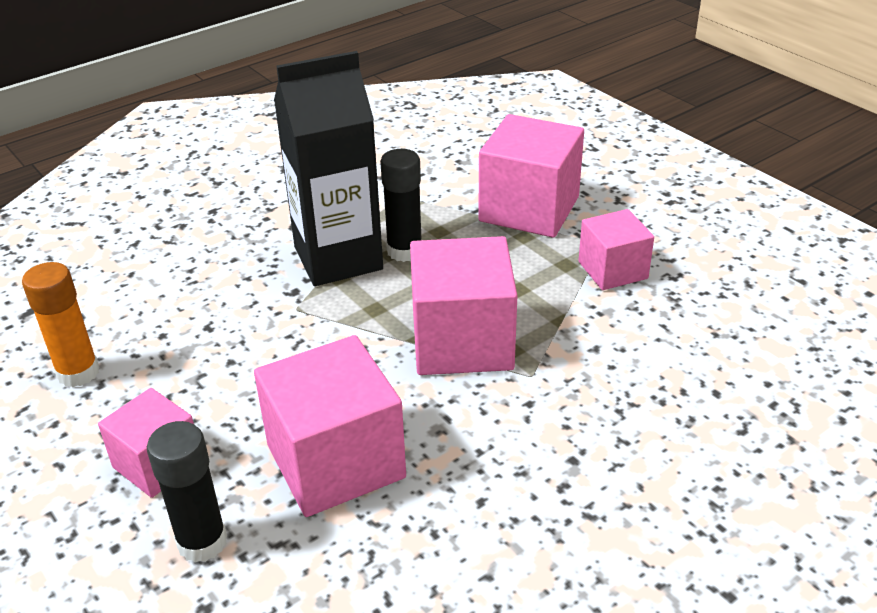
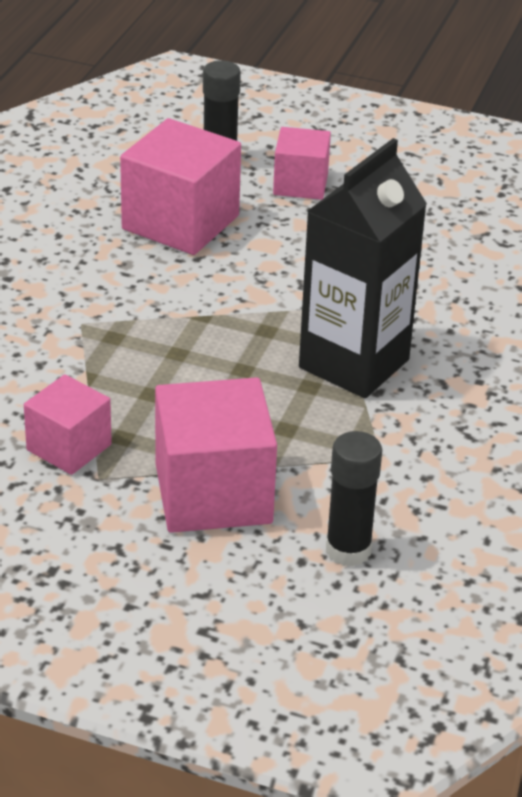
camera: 145 degrees right, 0 degrees up
(78, 373) = (437, 210): orange glue stick -> none
(404, 251) = (298, 394): black glue stick -> black glue stick (348, 550)
(462, 341) = (162, 329): pink cube -> none

